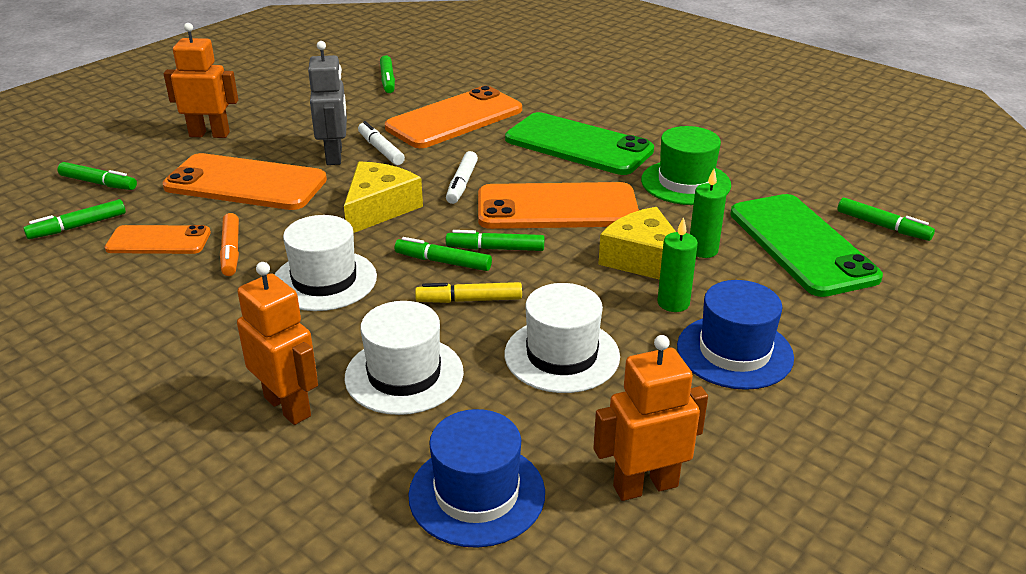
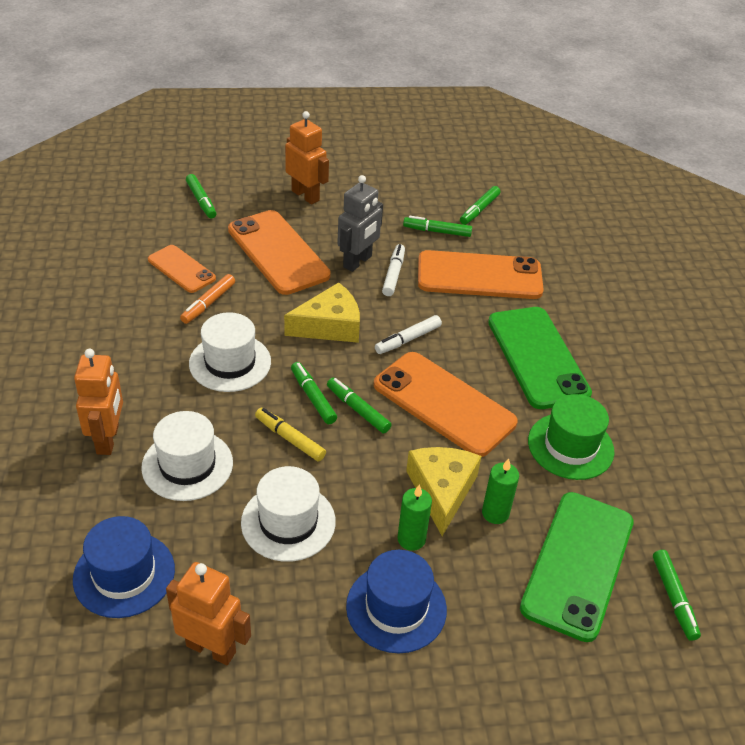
camera: 40 degrees right, 10 degrees up
(78, 226) = (155, 230): green marker -> green marker (437, 231)

